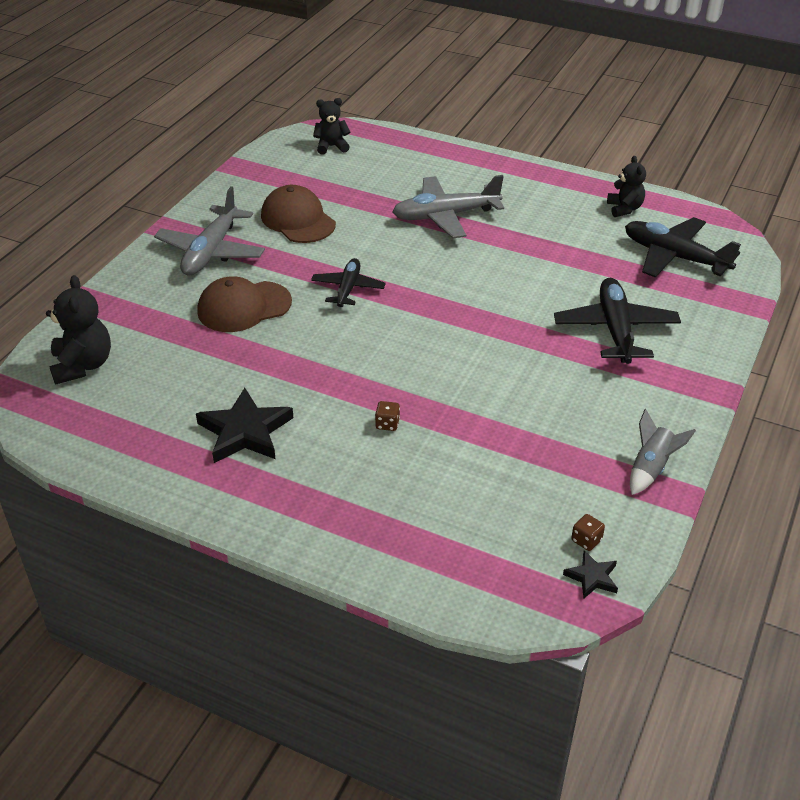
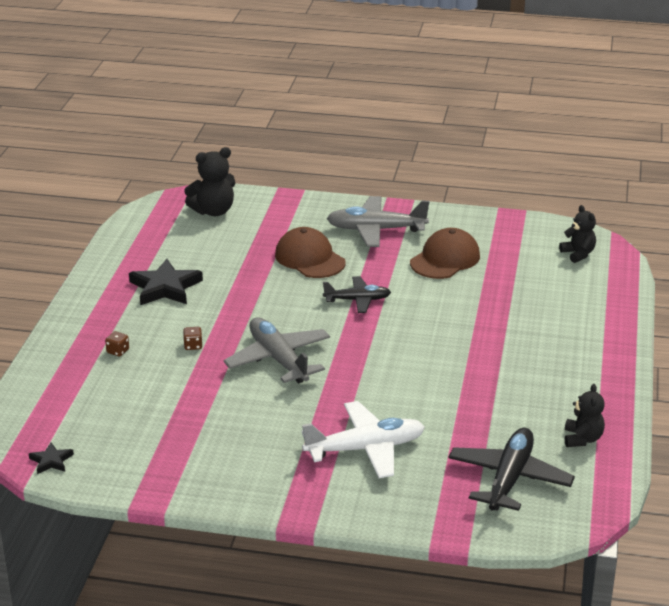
camera: 75 degrees right, 10 degrees down
(445, 216) = (498, 332): grey plane -> grey plane (278, 359)
(586, 540) = (89, 455): brown dice -> brown dice (118, 351)
(615, 329) = (366, 449): black plane -> white plane
(624, 209) = (582, 439): black teddy bear -> black teddy bear turned 60 degrees counterclockwise
(651, 468) = (180, 482): grey rocket -> none

